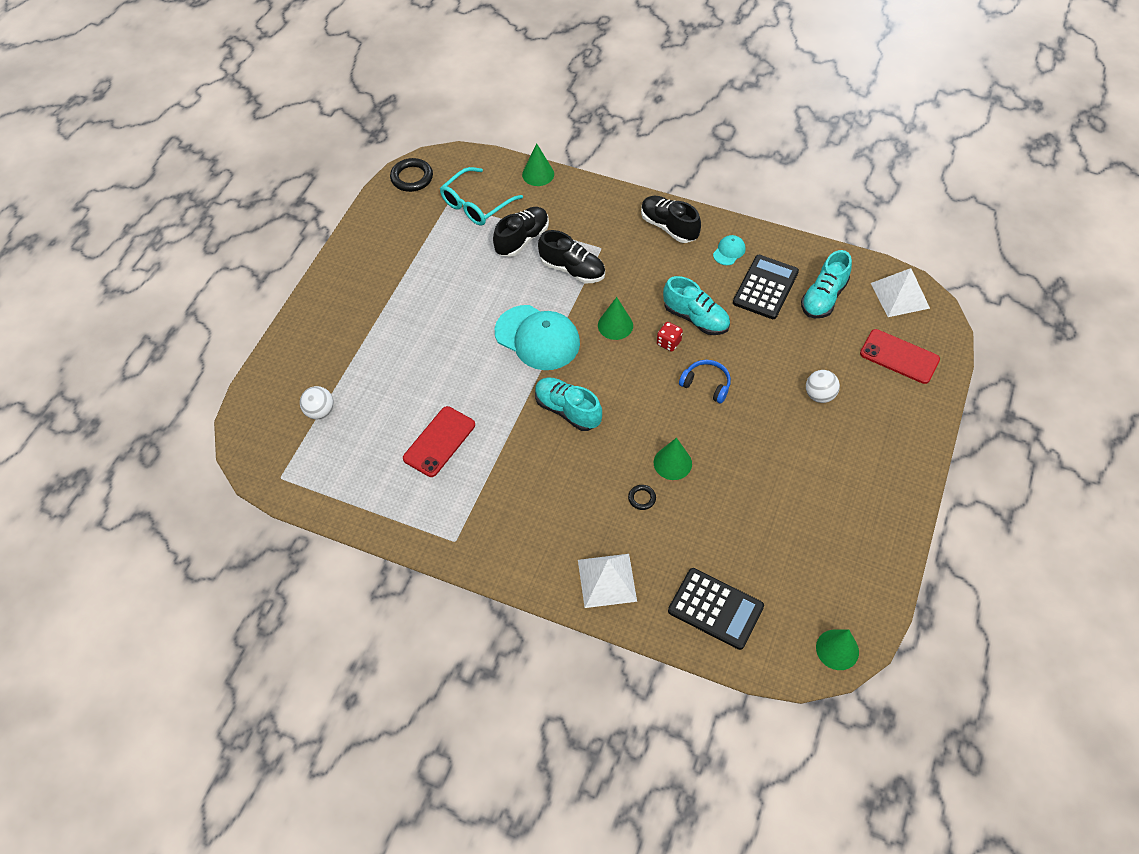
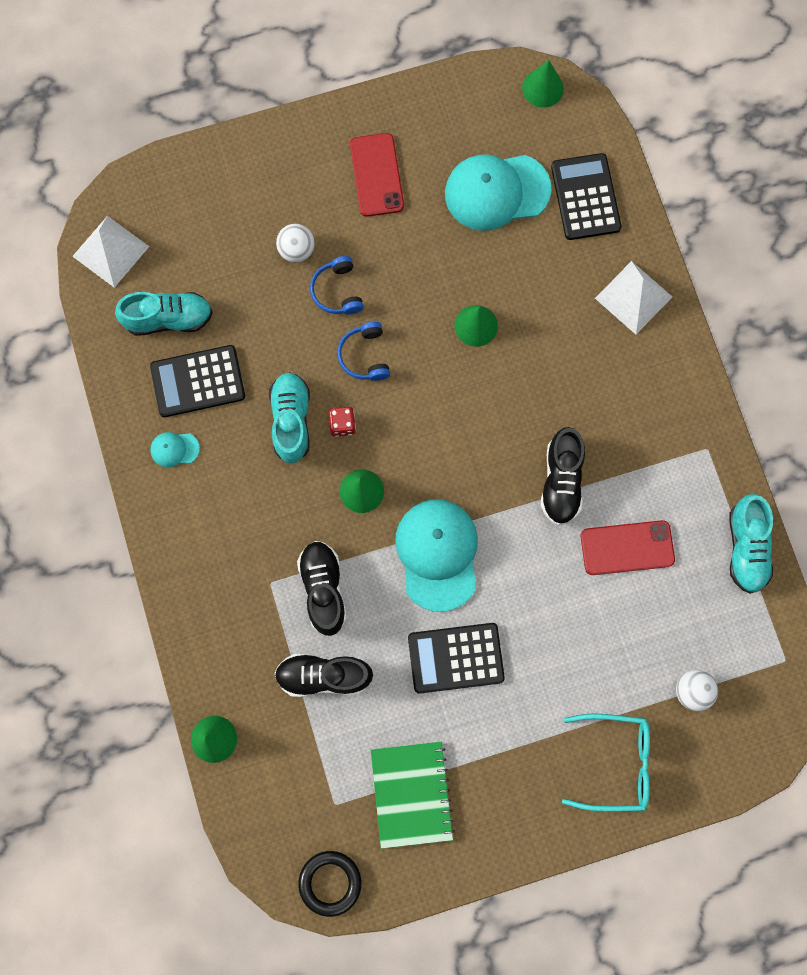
camera: 130 degrees left, 20 degrees up
(416, 238) = (411, 794): none -> green notebook
(467, 306) = (455, 658): none -> black calculator
(476, 204) = (313, 770): turquoise glasses -> turquoise glasses (615, 762)
(567, 410) = (497, 459): turquoise shoe -> turquoise shoe (746, 548)
(642, 498) = (533, 325): black ring -> none
(669, 227) = (186, 534): black shoe -> black shoe (561, 482)
(768, 399) = (338, 291): none -> blue headphones
(768, 550) = (496, 192): none -> turquoise cap
(899, 356) = (193, 208): red phone -> red phone (376, 175)

